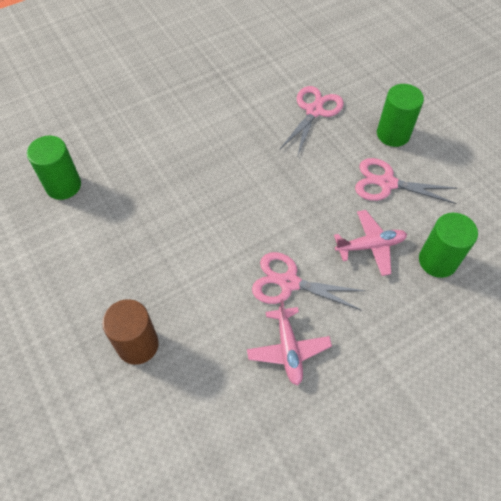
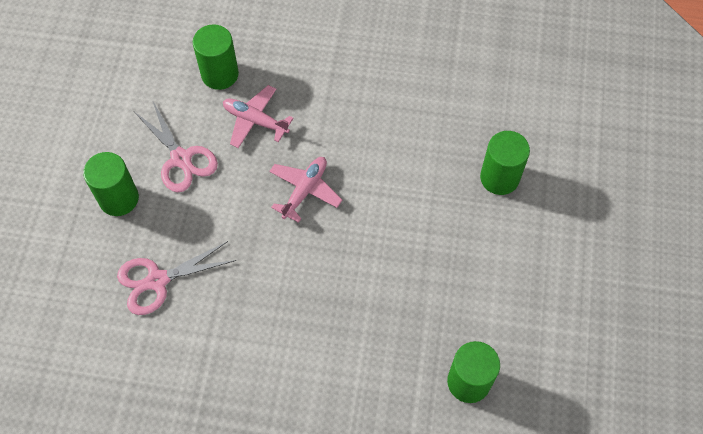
camera: 140 degrees left, 5 degrees up
(137, 345) = (499, 178): brown cylinder -> green cylinder
(288, 349) = (391, 97): pink plane -> pink plane (305, 190)
(289, 283) = (346, 140): pink scissors -> none

